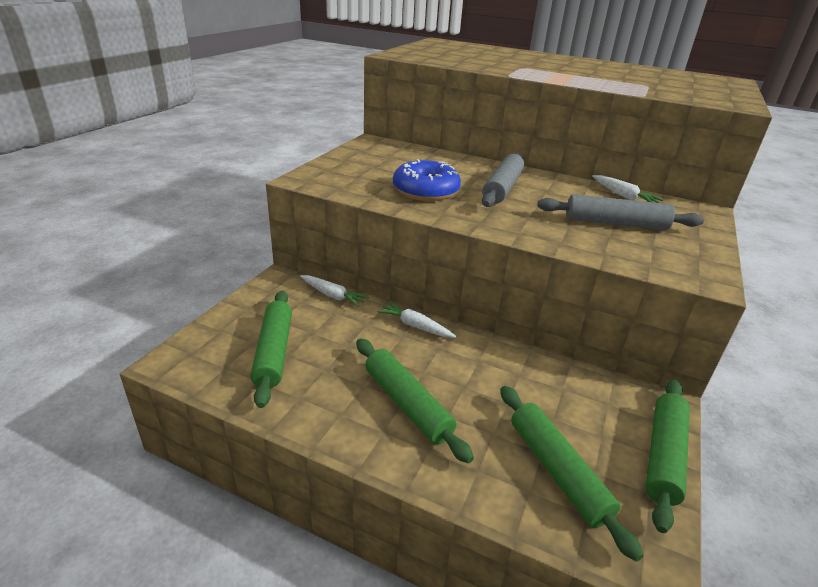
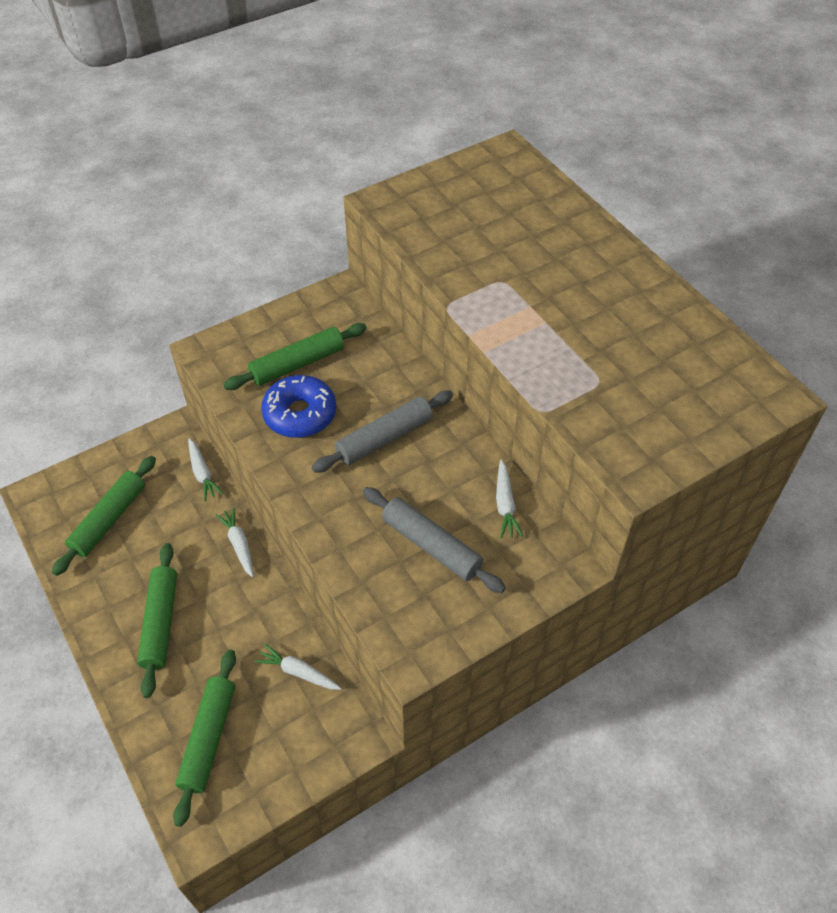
camera: 35 degrees right, 20 degrees up
(565, 385) = (298, 672): none -> white carrot
(664, 456) = (301, 775): green rolling pin -> green rolling pin (297, 364)

